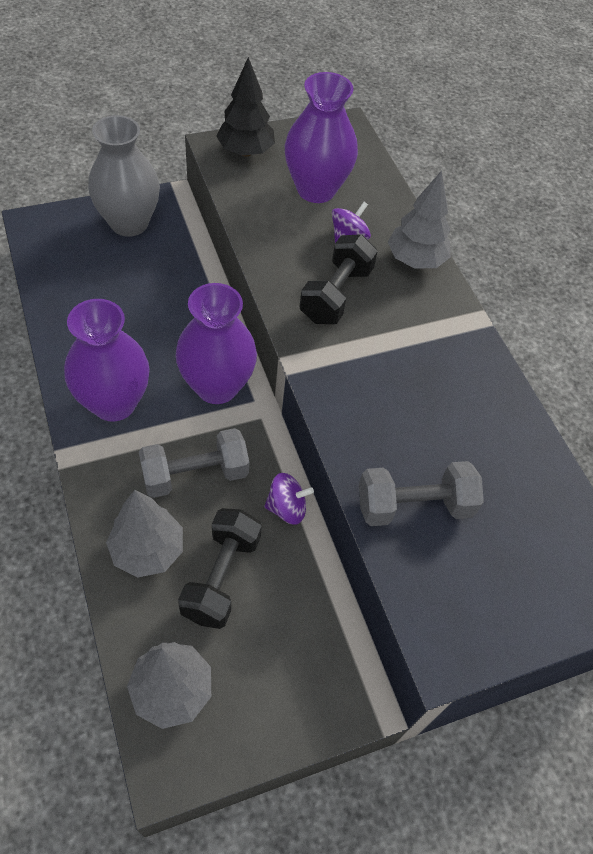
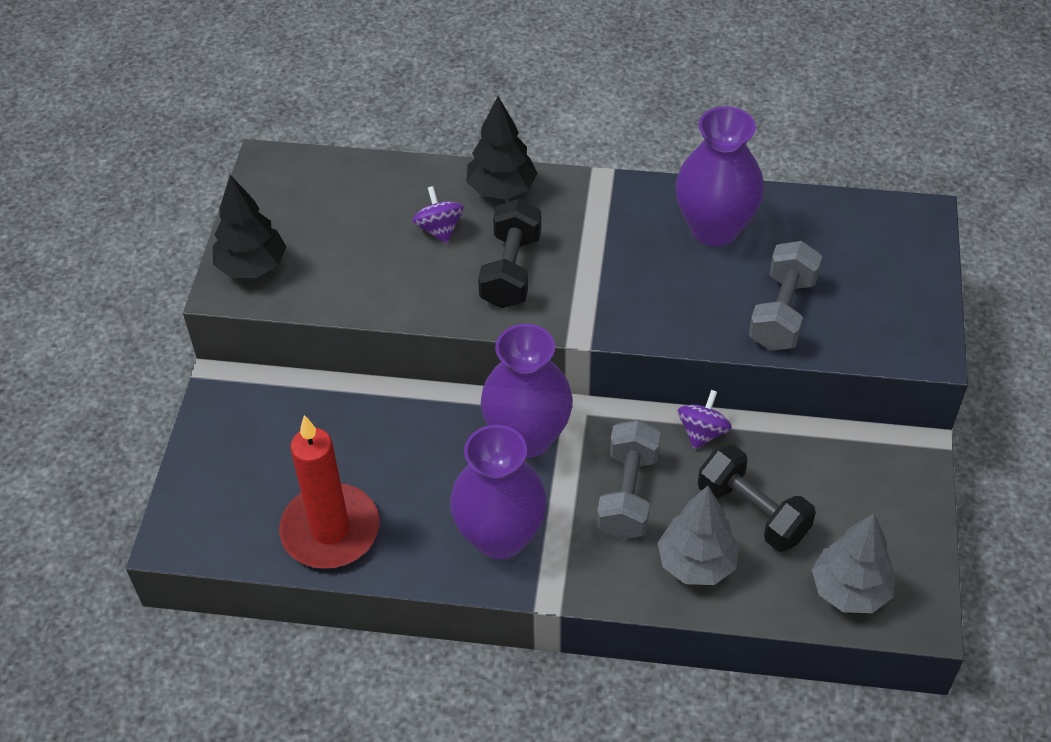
camera: 55 degrees left, 5 degrees down
(75, 300) = (330, 530): none -> red candle
(129, 223) = (237, 439): grey vase -> none
(316, 189) = (352, 228): purple vase -> purple vase (714, 228)
(336, 294) = (511, 270): black dumbbell -> black dumbbell turned 45 degrees clockwise
(415, 260) = (501, 189): grey tree -> black tree

